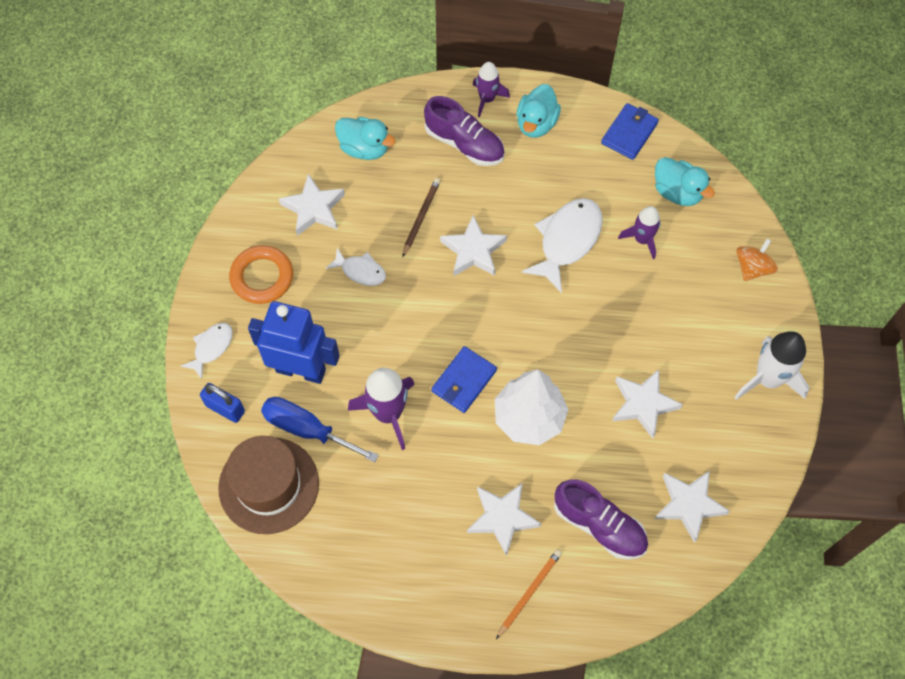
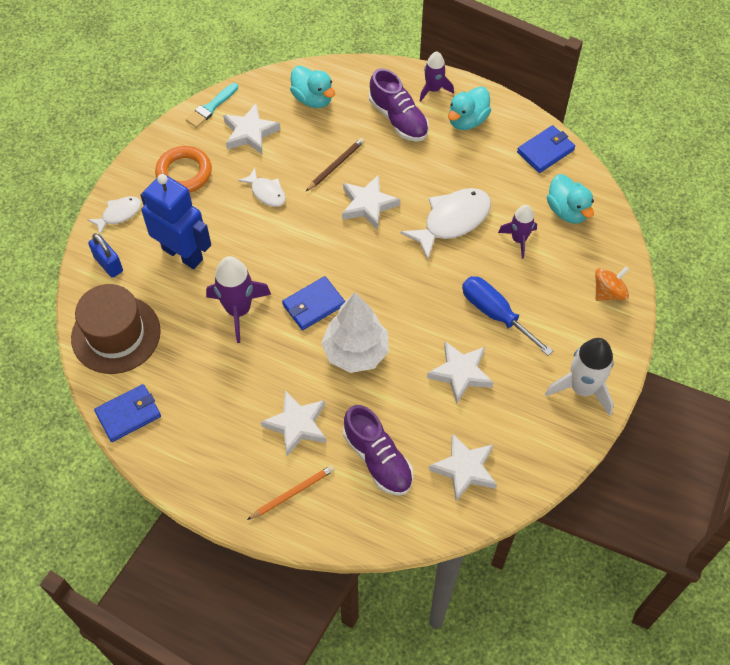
camera: 20 degrees right, 5 degrees down
(258, 192) = (211, 107): none -> turquoise brush
(307, 429) = (166, 301): blue screwdriver -> blue screwdriver (495, 314)
(321, 569) = (128, 414): none -> blue wallet

